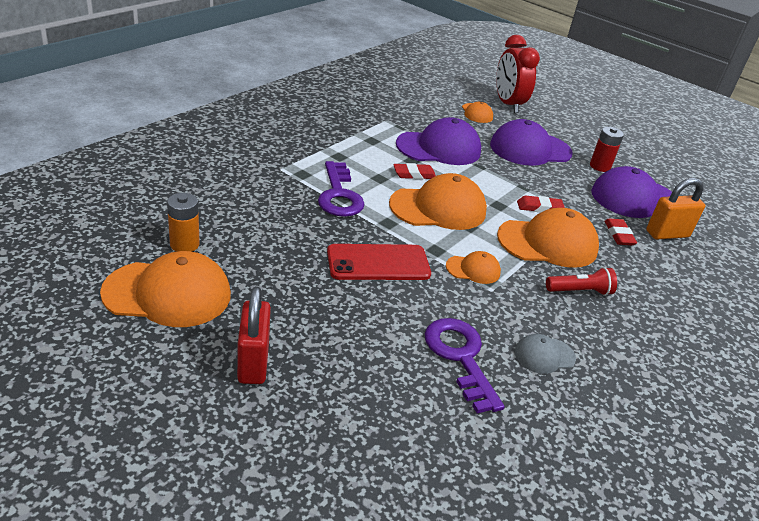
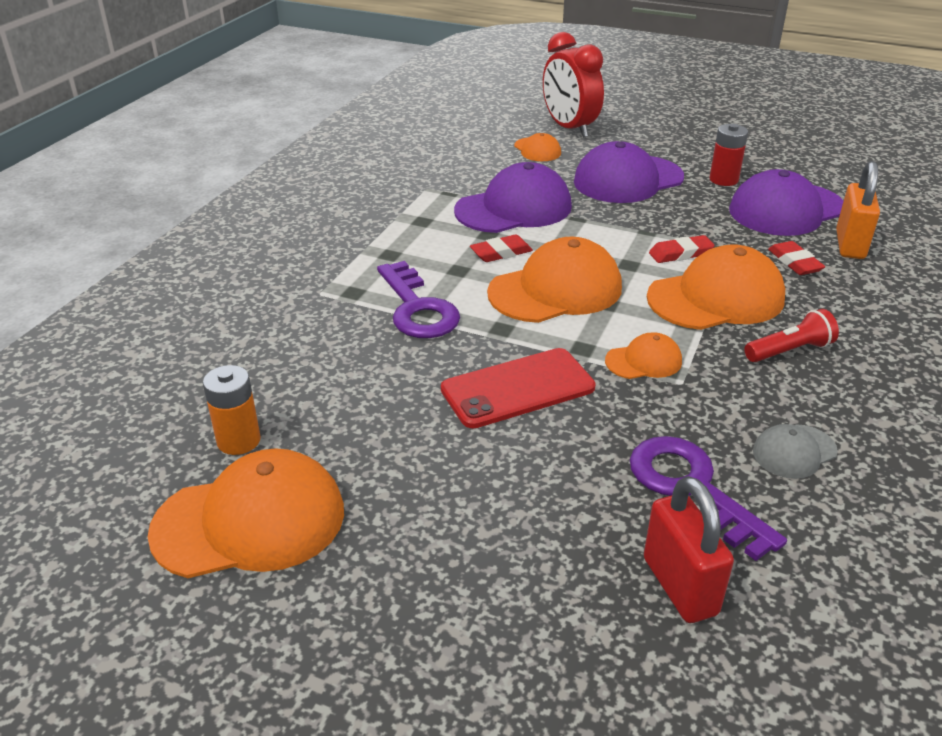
camera: 10 degrees left, 0 degrees up
(253, 362) = (422, 586): red padlock -> red padlock (680, 586)
(667, 234) = (850, 245): orange padlock -> orange padlock turned 45 degrees counterclockwise

